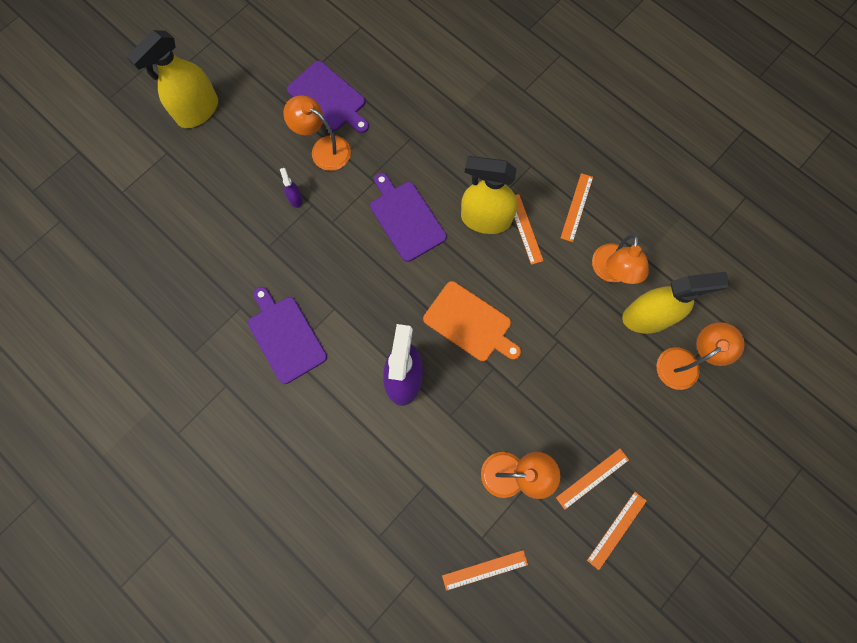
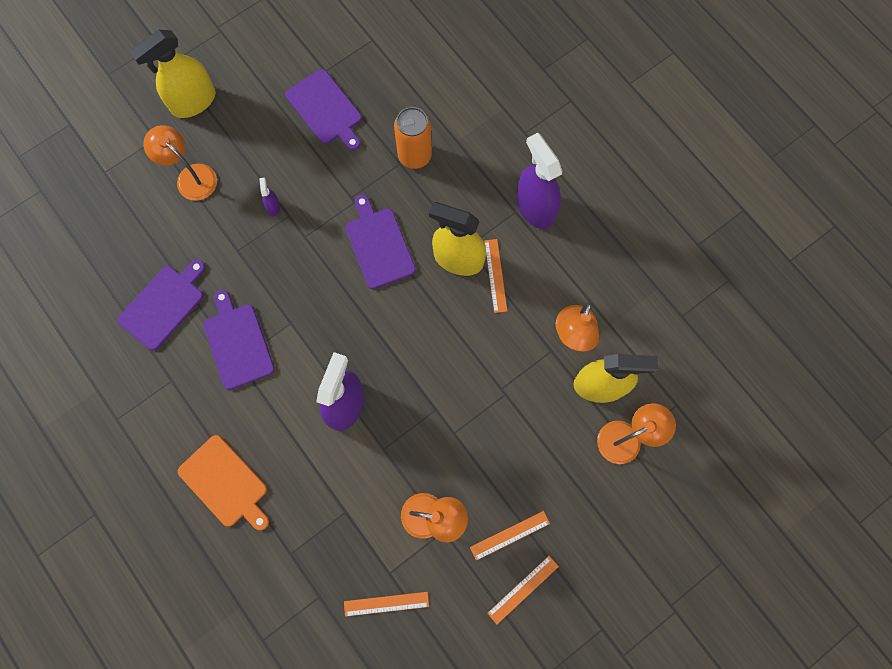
camera: 10 degrees right, 0 degrees up
(204, 312) = (164, 305): none -> purple cutting board
(323, 149) = (311, 160): orange lamp -> orange lamp (191, 176)
(423, 128) = (414, 155): none -> orange can
(470, 323) = (421, 361): orange cutting board -> orange cutting board (225, 483)
(549, 158) = (535, 207): none -> purple spray bottle
(576, 207) = (552, 262): orange ruler -> none

